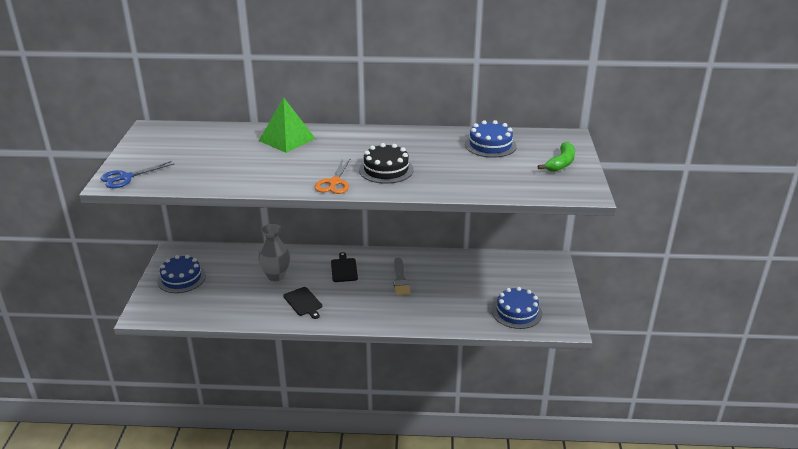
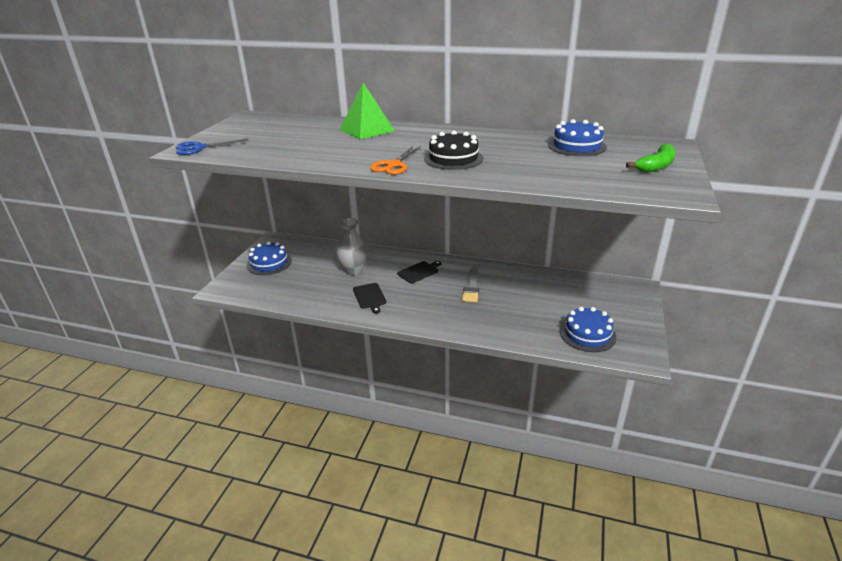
camera: 15 degrees right, 0 degrees up
(344, 269) = (419, 272): black cutting board -> black cutting board turned 45 degrees clockwise

